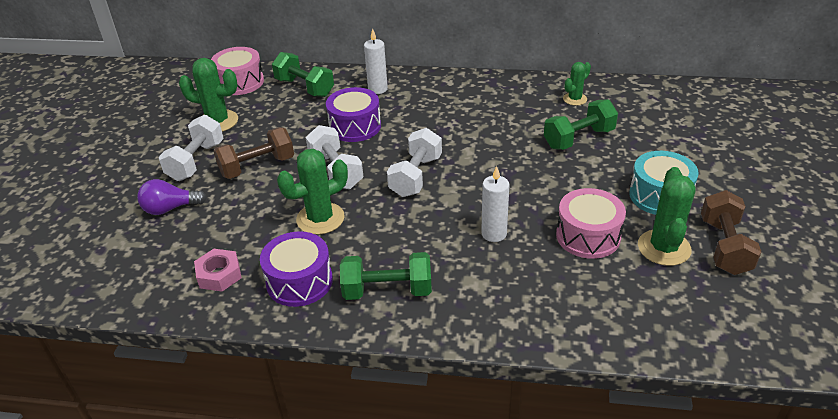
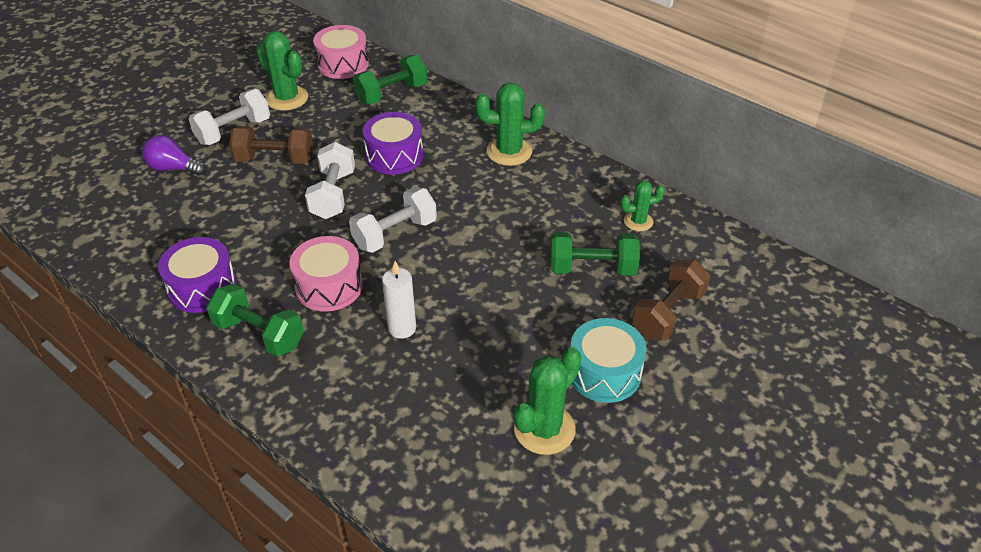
camera: 30 degrees right, 5 degrees up
(219, 275) = (152, 249): pink nut -> none
(304, 87) = (392, 94): green dumbbell -> green dumbbell turned 75 degrees clockwise
(320, 219) = (275, 236): green cactus -> green cactus (509, 152)
(377, 89) = (455, 124): white candle -> none
(588, 236) = (485, 377): pink drum -> pink drum (329, 286)
(724, 247) = (607, 462): brown dumbbell -> brown dumbbell (668, 313)

